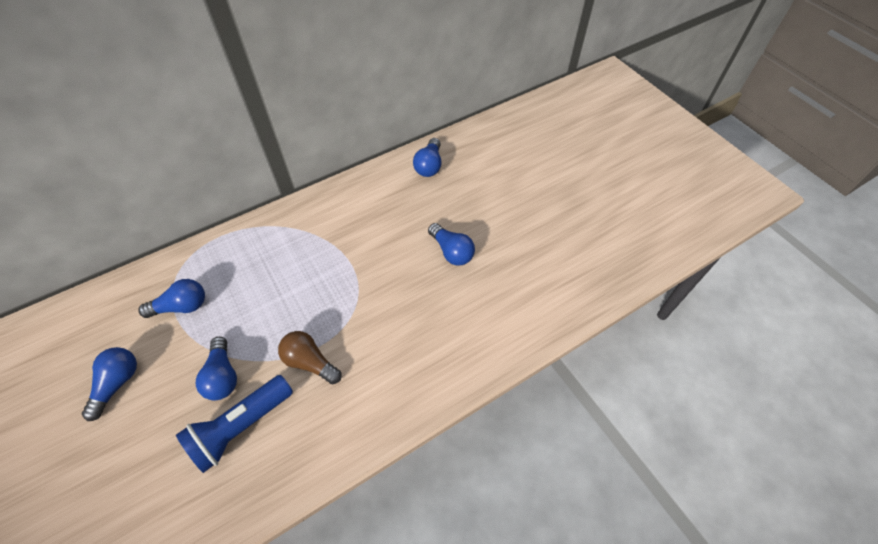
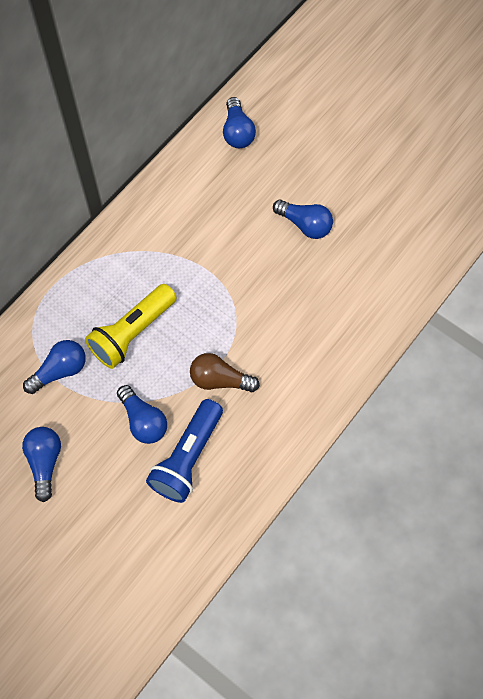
camera: 20 degrees left, 10 degrees up
(259, 294) = (132, 333): none -> yellow flashlight

